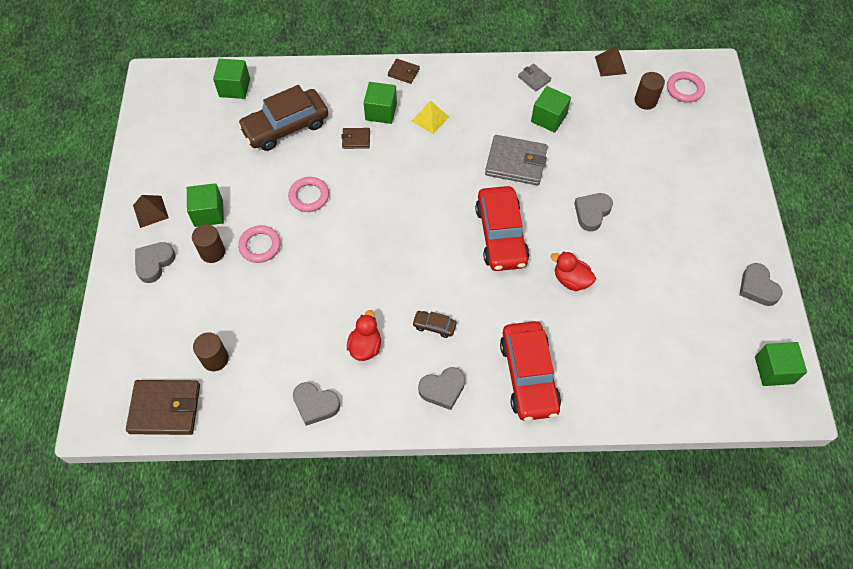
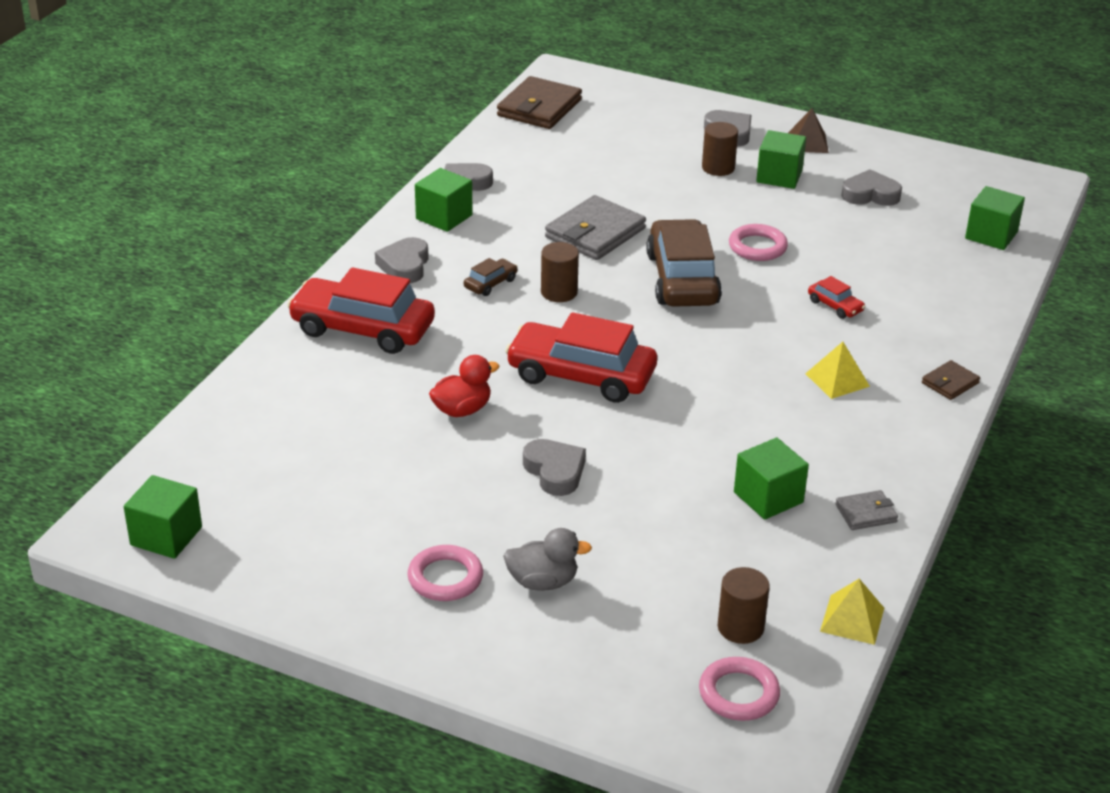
camera: 115 degrees right, 25 degrees down
(215, 359) = (573, 143): brown cylinder -> brown cylinder (559, 292)
(260, 246) = (704, 198): pink ring -> pink ring (445, 578)
(285, 126) = (893, 257): brown car -> brown car (682, 279)
(356, 139) = (835, 306): brown wallet -> red car
(365, 346) = (506, 232): red duck -> none
(381, 111) = (877, 340): green cube -> green cube (444, 217)
(516, 163) = (699, 432): grey wallet -> grey wallet (595, 233)
(610, 65) = (852, 619): brown pyramid -> yellow pyramid
(674, 184) = (543, 582): none -> grey duck
(757, 287) = (294, 584): grey heart -> grey heart (870, 194)

